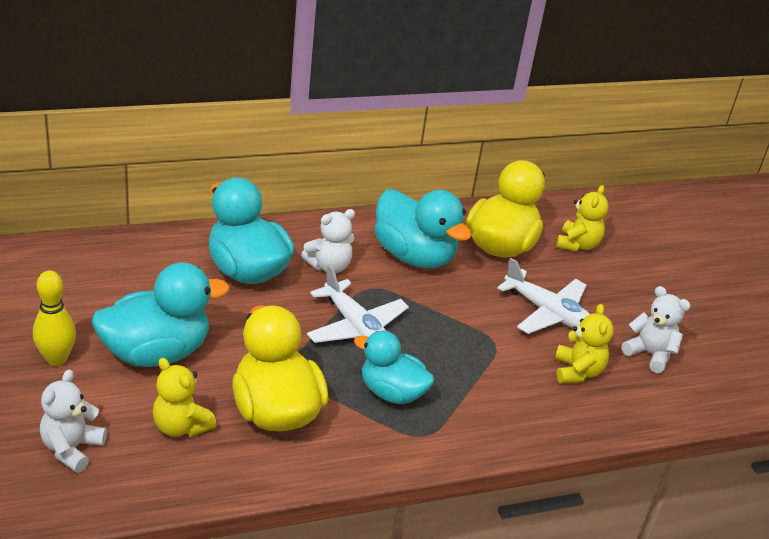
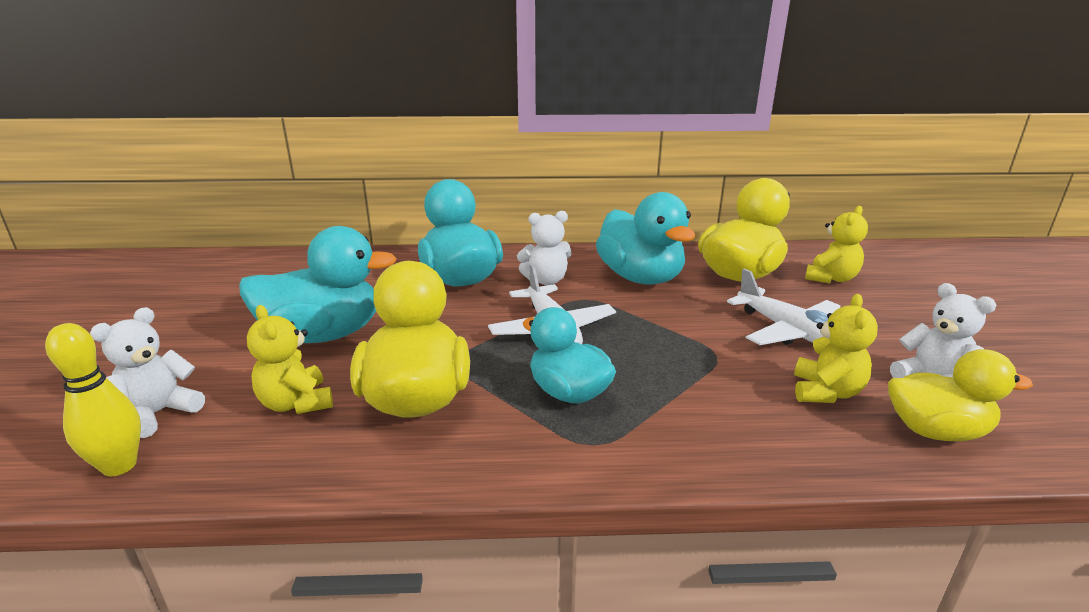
camera: 20 degrees right, 10 degrees down
(56, 359) = (221, 332): yellow bowling pin -> yellow bowling pin (119, 466)
(648, 398) = (935, 431): none -> yellow duck

